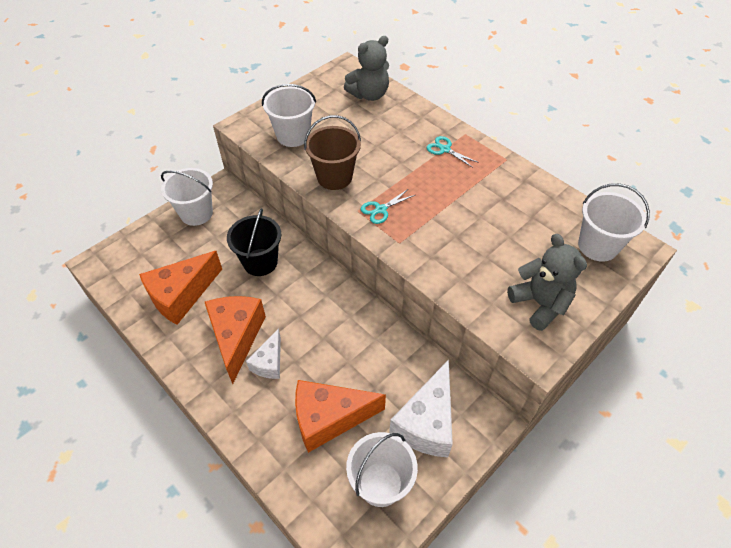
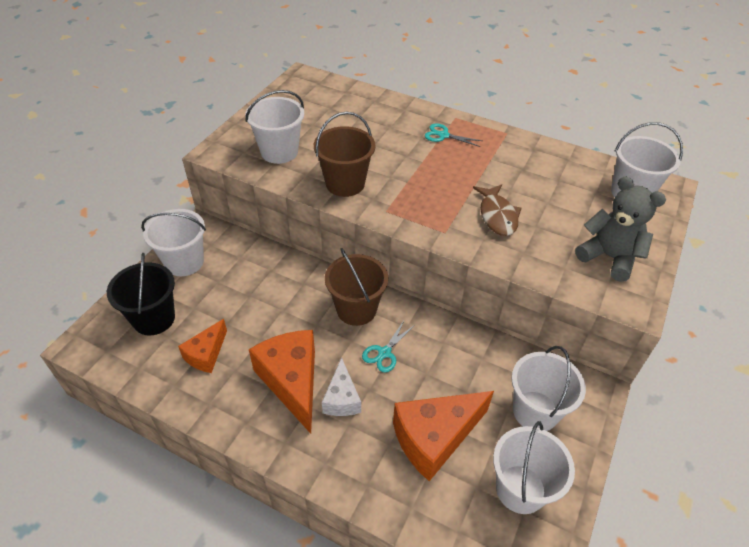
camera: 20 degrees left, 5 degrees down
(181, 295) = (206, 354): orange cheese -> orange cheese, size x0.57
(260, 262) = (282, 296): black bucket -> black bucket (154, 318)
(315, 290) = (356, 309): none -> brown bucket
(369, 94) = (340, 98): grey teddy bear -> none
(381, 209) = (409, 204): turquoise scissors -> turquoise scissors (384, 352)
(426, 422) = (535, 411): white cheese -> white bucket
(454, 238) = (497, 216): none -> brown fish

